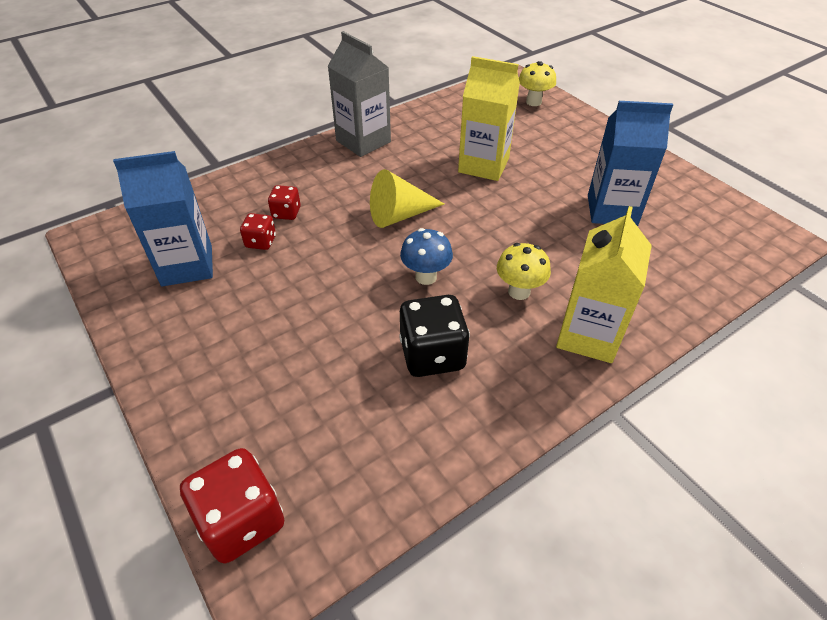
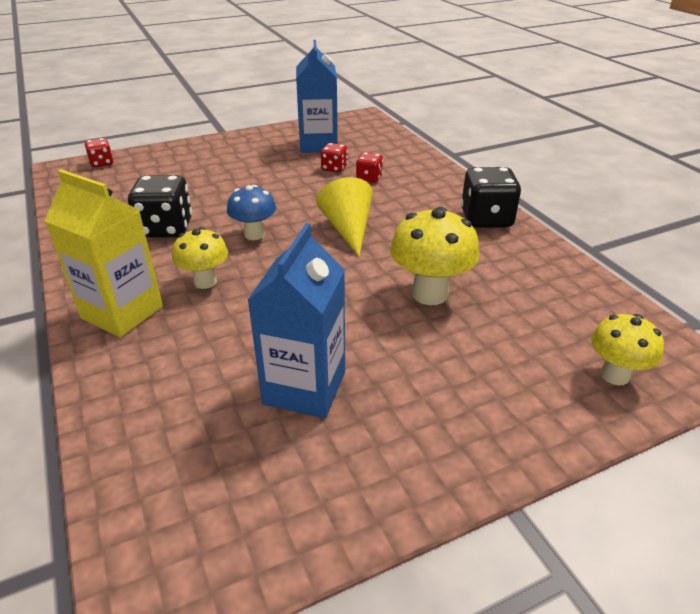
camera: 100 degrees right, 10 degrees down
(242, 520) = (102, 163): red dice -> red dice, size x0.54
(363, 141) = (486, 219): grey carton -> black dice
(483, 165) = (430, 294): yellow carton -> yellow mushroom

